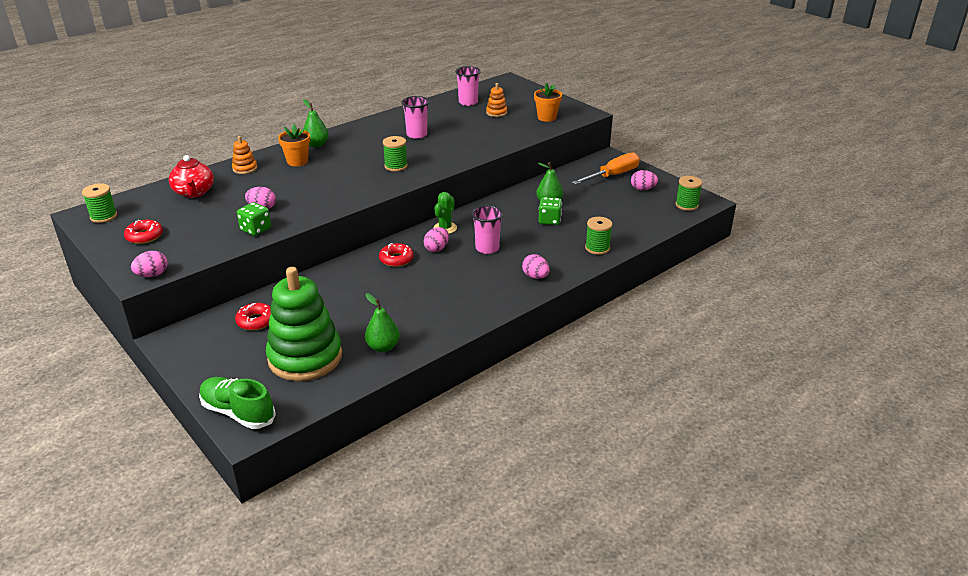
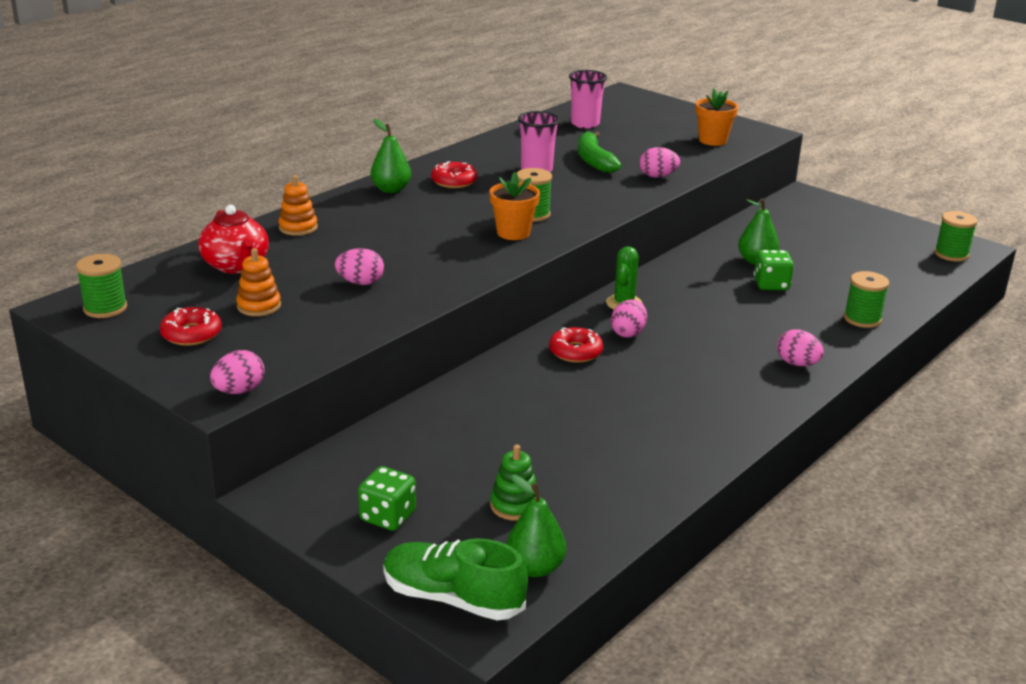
camera: 10 degrees left, 5 degrees down
(256, 229) = (369, 314): green dice -> green dice (388, 516)
(256, 321) = (405, 456): red donut -> red donut (454, 181)
(297, 161) = (375, 214): orange flower pot -> orange flower pot (513, 233)
(305, 357) = (514, 505): green stacking toy -> green stacking toy, size x0.42
(383, 347) = (628, 480): green pear -> green pear (535, 568)
(458, 129) = (594, 161): none -> green banana
(487, 248) = (703, 328): pink cup -> none
(496, 113) = (635, 136): orange stacking toy -> orange stacking toy (259, 306)
(613, 175) = (824, 219): orange screwdriver -> none
(642, 189) = (877, 235): pink egg -> pink egg (657, 176)

